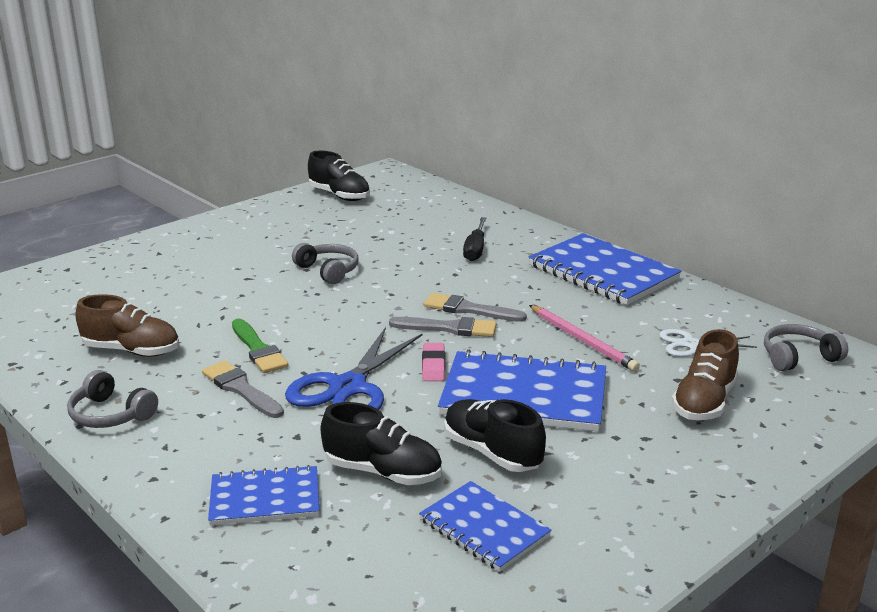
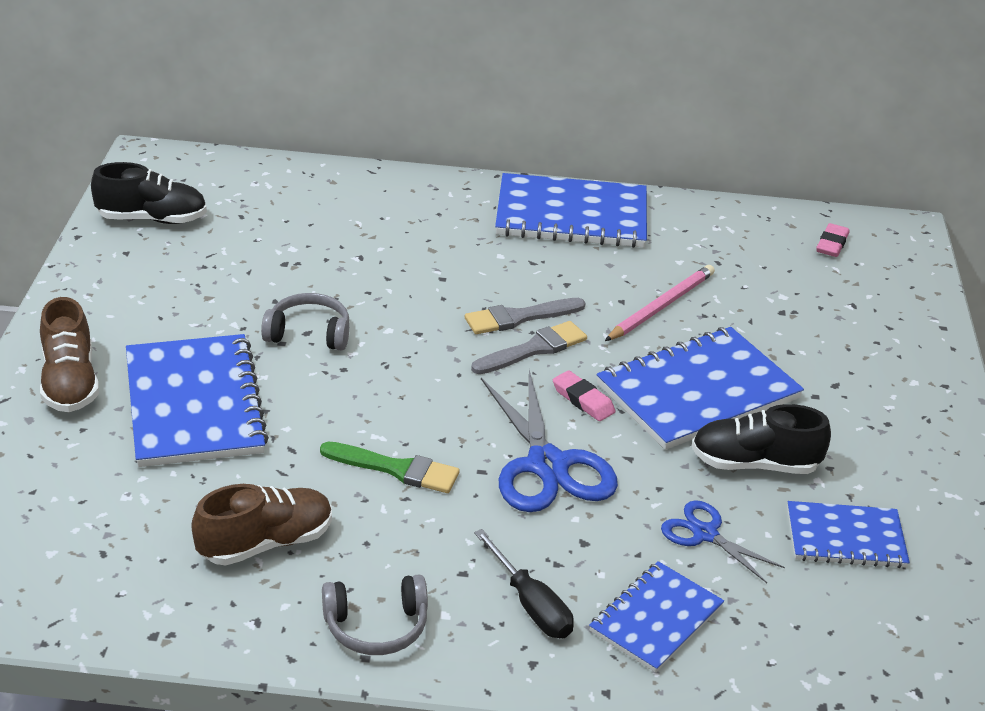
camera: 45 degrees left, 10 degrees up
(212, 278) = (193, 404): none -> blue notebook
(241, 389) = (453, 523): grey brush -> none
(383, 472) = (705, 534): black shoe -> blue scissors
(475, 249) = (416, 236): black screwdriver -> black screwdriver (531, 604)
(582, 340) = (661, 306): pink pencil -> pink pencil turned 60 degrees counterclockwise
(690, 344) = (744, 268): white scissors -> none
(704, 402) = (828, 326): brown shoe -> brown shoe (70, 383)
(798, 357) = (832, 244): grey headphones -> pink eraser

